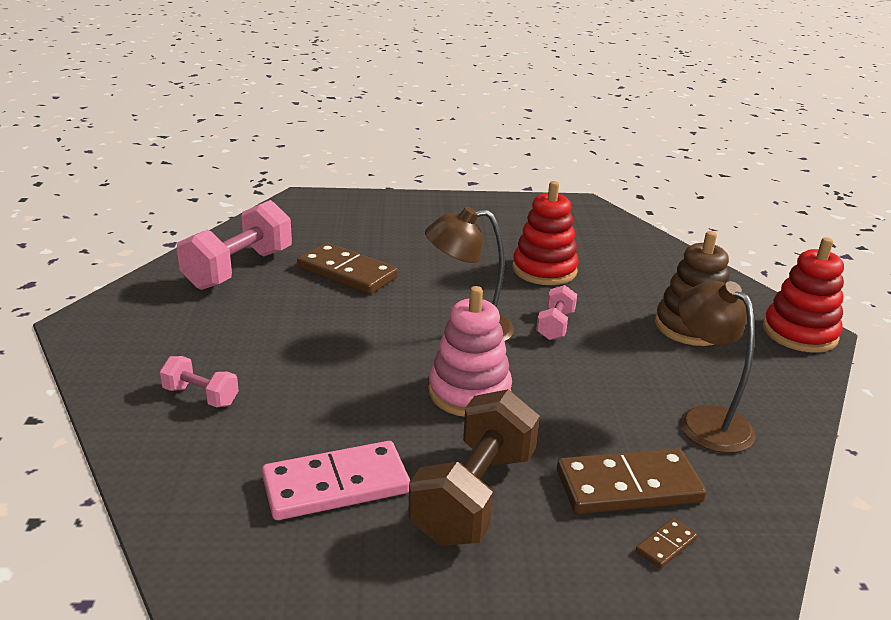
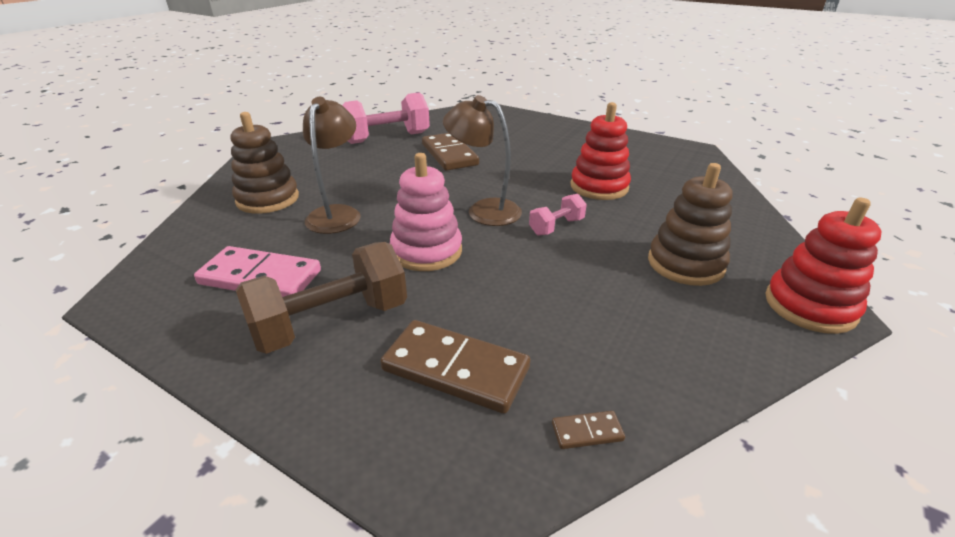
camera: 35 degrees right, 5 degrees up
(201, 396) = (268, 199): pink dumbbell -> brown stacking toy
(666, 545) = (422, 434): brown domino -> brown domino (587, 432)
(705, 420) = (601, 345): brown lamp -> brown lamp (337, 214)

